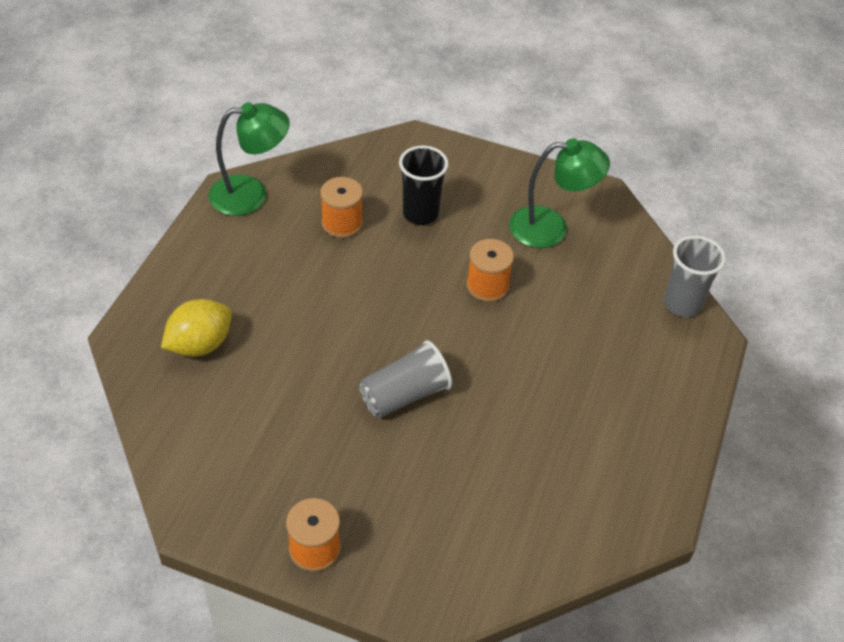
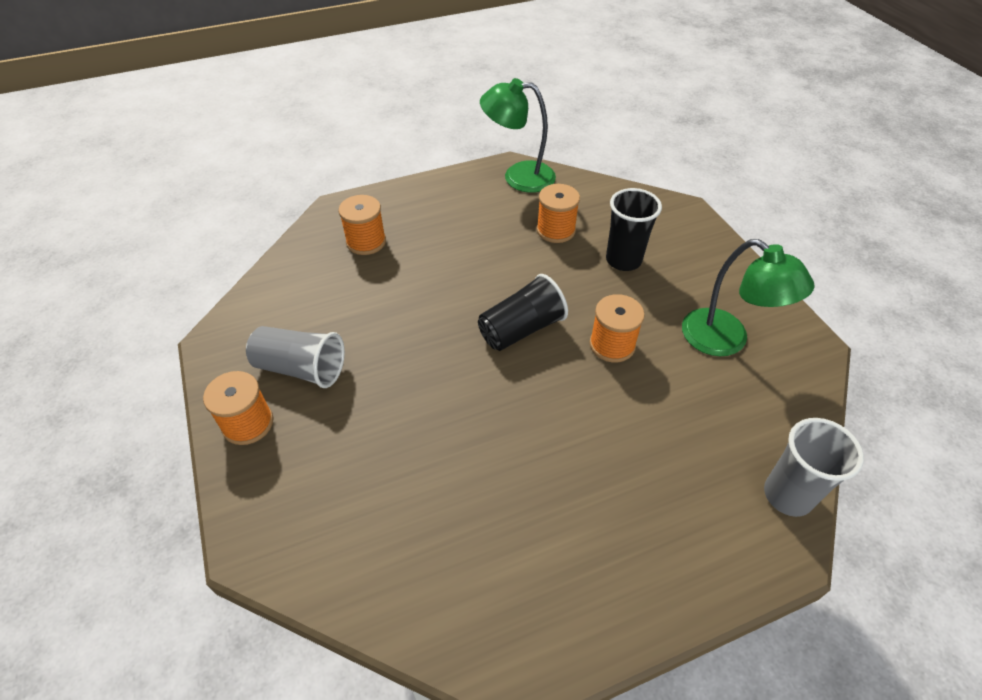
camera: 50 degrees right, 0 degrees up
(200, 345) = (366, 242): yellow lemon -> orange spool
(251, 194) = (518, 176): green lamp -> green lamp turned 150 degrees clockwise
(404, 395) = (445, 372): grey cup -> grey cup (301, 368)
(415, 322) = (521, 329): none -> black cup

